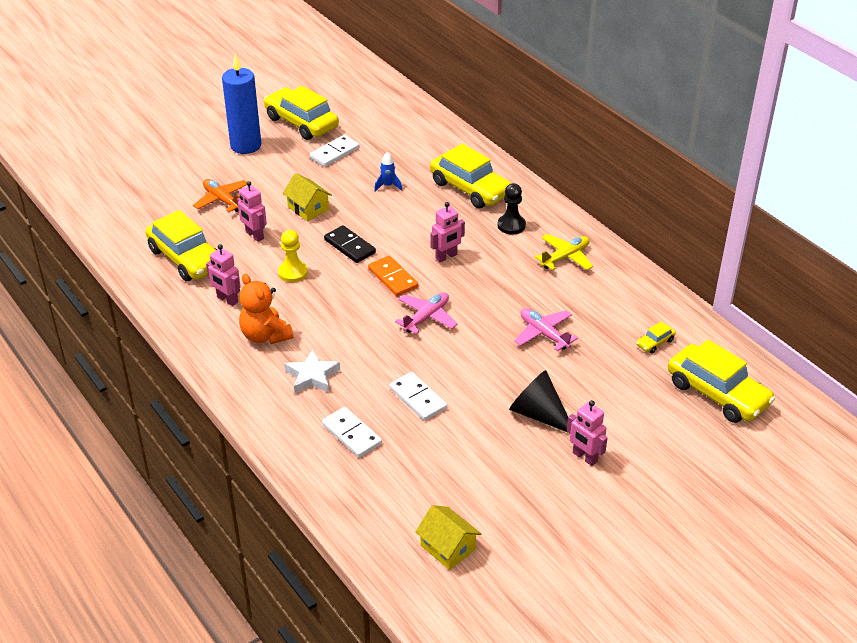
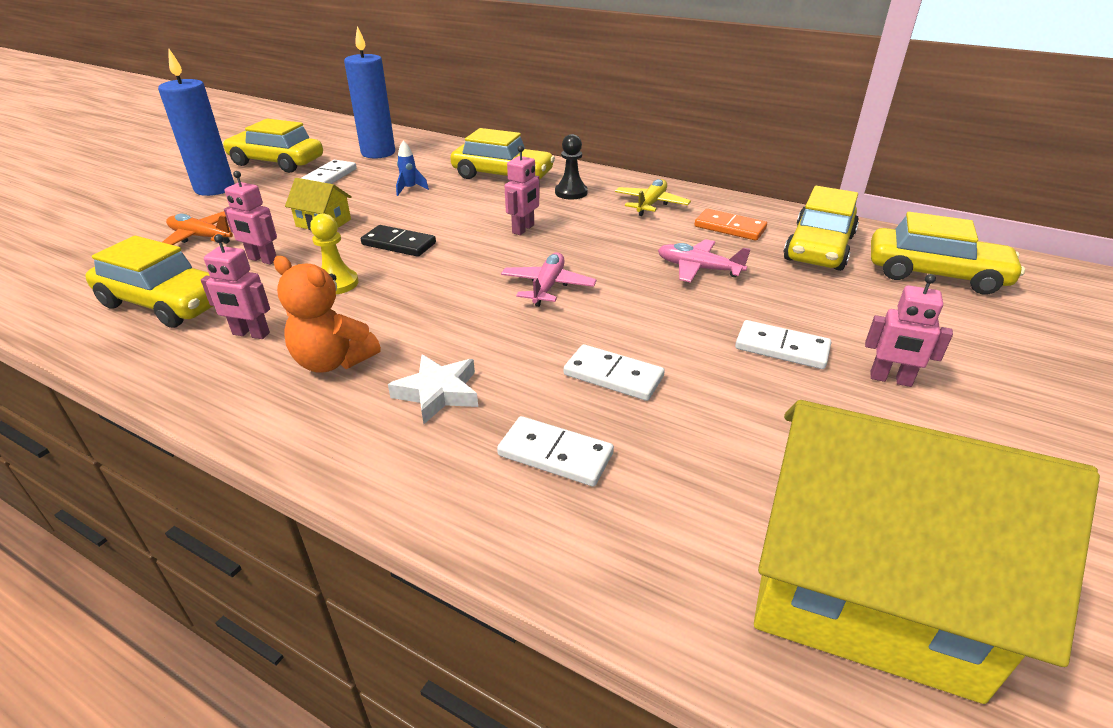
camera: 25 degrees left, 5 degrees down
(386, 130) = (378, 153): none -> blue candle
(393, 278) = (475, 260): orange domino -> orange domino (729, 228)
(448, 547) = (865, 588): yellow house -> yellow house, size x2.39
(538, 414) = (781, 348): black cone -> white domino
(655, 342) = (819, 248): yellow car -> yellow car, size x2.37

